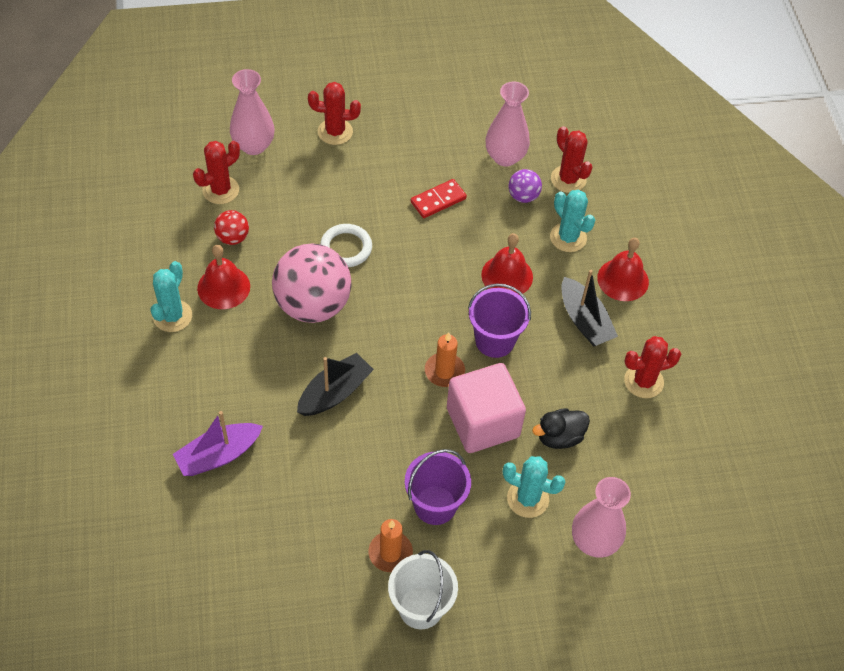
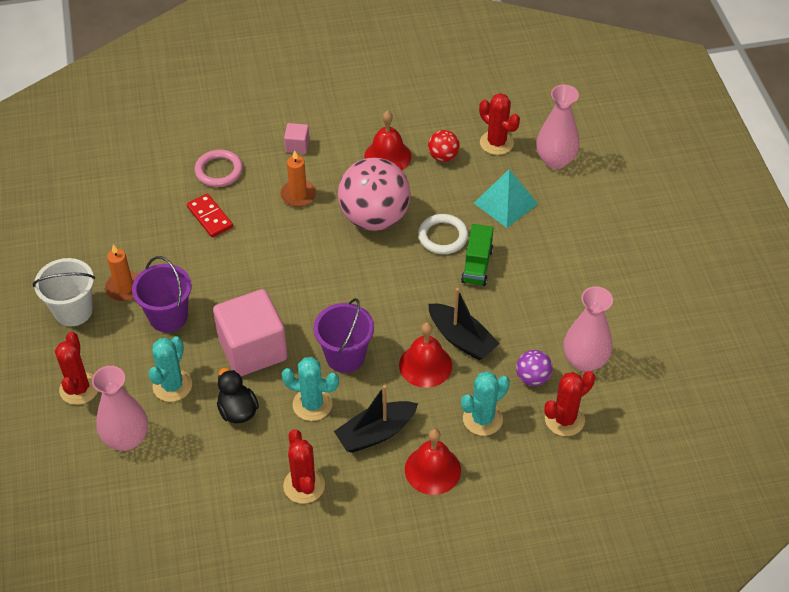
camera: 90 degrees right, 5 degrees down
(172, 316) = (354, 127): turquoise cactus -> turquoise cactus (312, 404)
(191, 373) = (297, 146): none -> pink cube
(218, 455) = (219, 171): purple boat -> pink ring
(307, 192) = (505, 203): none -> turquoise pyramid
(335, 132) = (587, 218): red cactus -> red cactus (79, 388)
(335, 393) = (281, 240): black boat -> black boat (461, 339)
(387, 223) = (477, 265): none -> green truck
(438, 200) = (513, 305): red domino -> red domino (210, 217)
(444, 371) = (308, 318): orange candle -> orange candle (298, 195)

